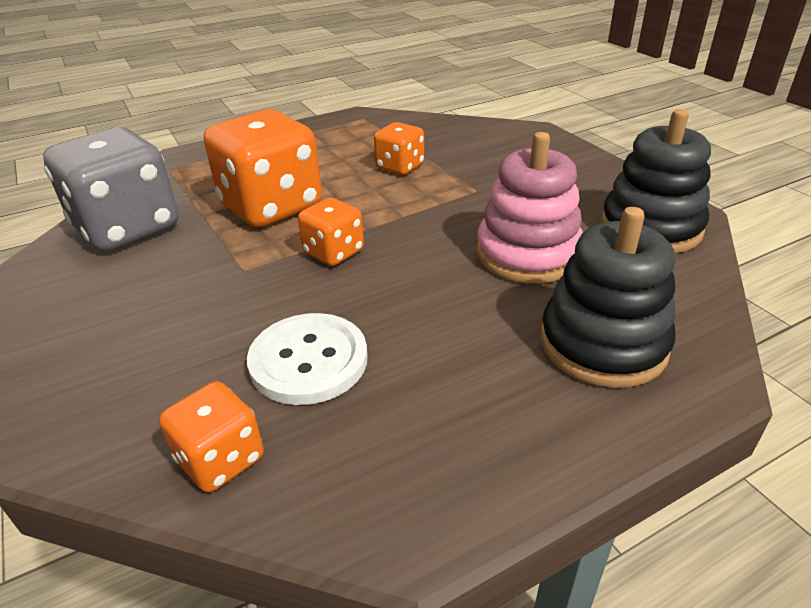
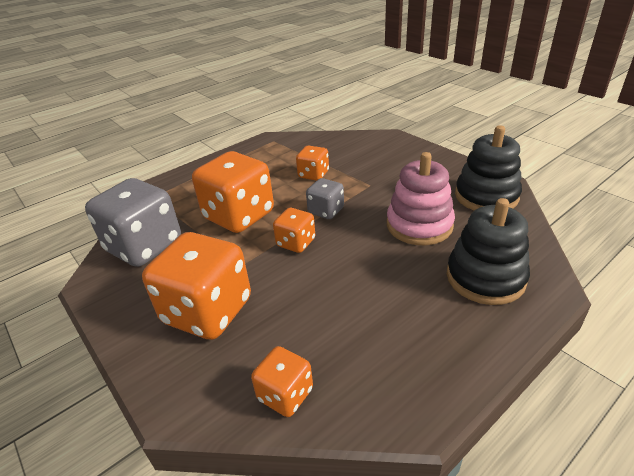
camera: 10 degrees left, 0 degrees up
(168, 324) = (207, 311): none -> orange dice
(308, 360) = (312, 320): white button -> none
(396, 216) = (326, 211): none -> grey dice

